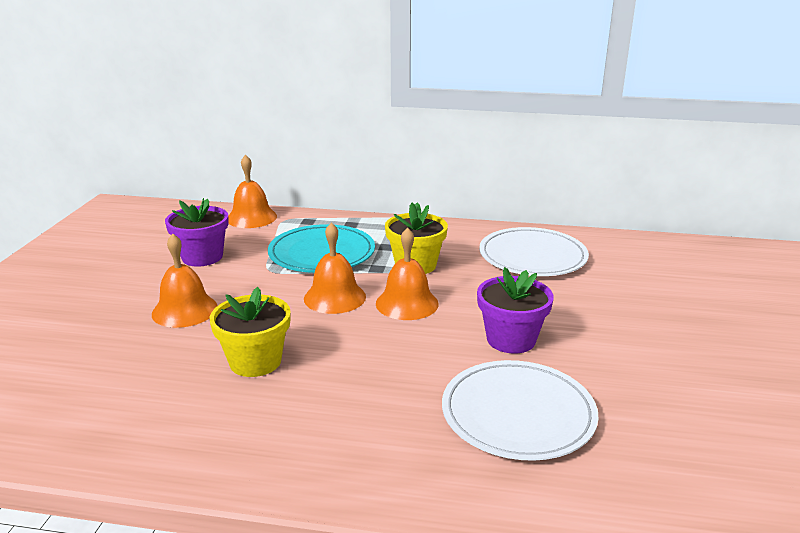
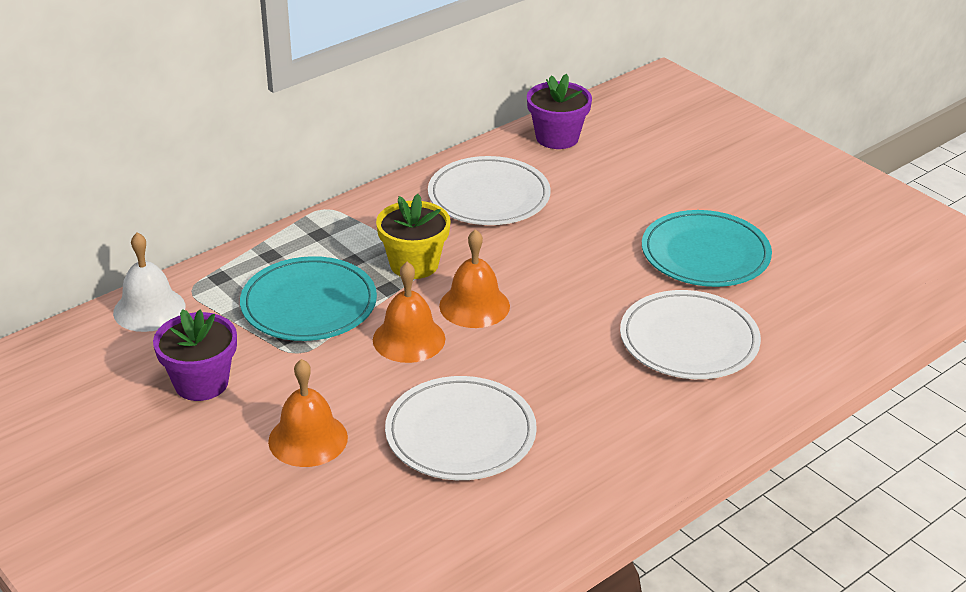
camera: 50 degrees left, 10 degrees up
(251, 217) = (149, 309): orange bell -> white bell
(255, 361) = (460, 433): yellow flower pot -> white plate
(511, 339) = (597, 286): purple flower pot -> purple flower pot (557, 138)
(643, 368) = (705, 254): none -> turquoise plate

